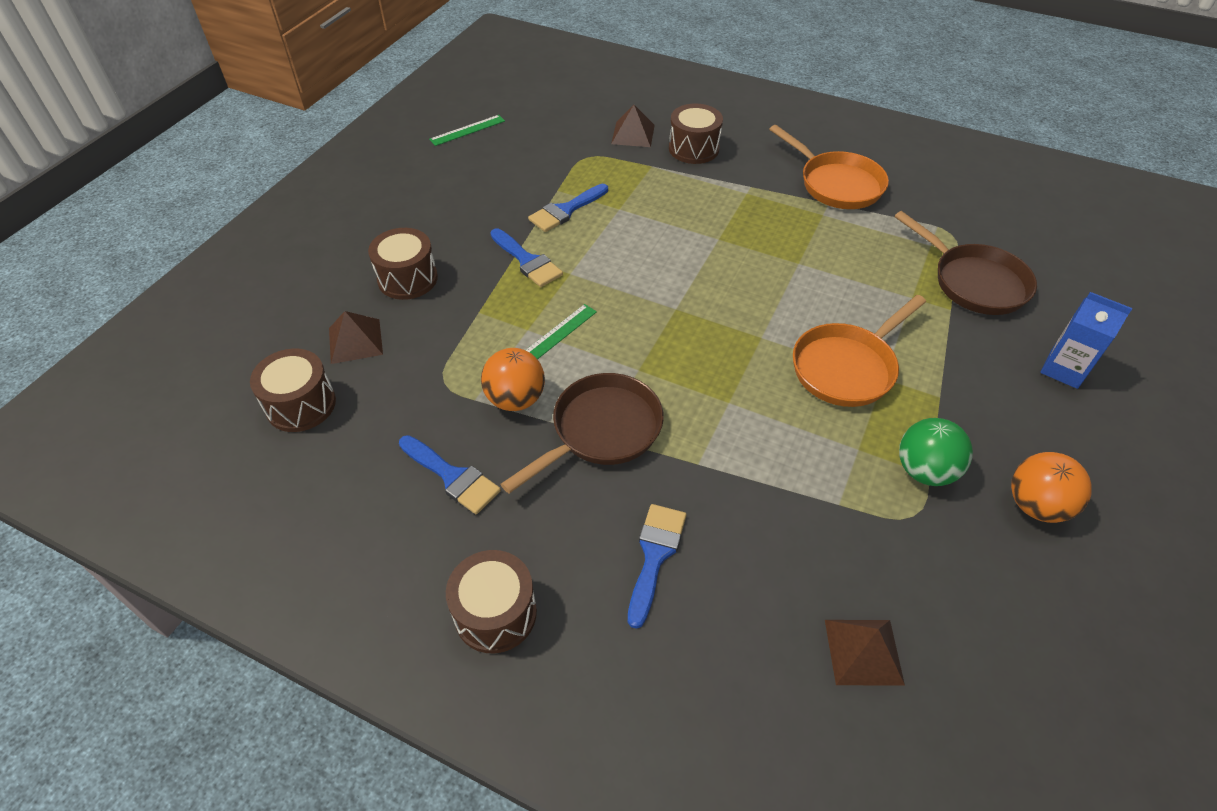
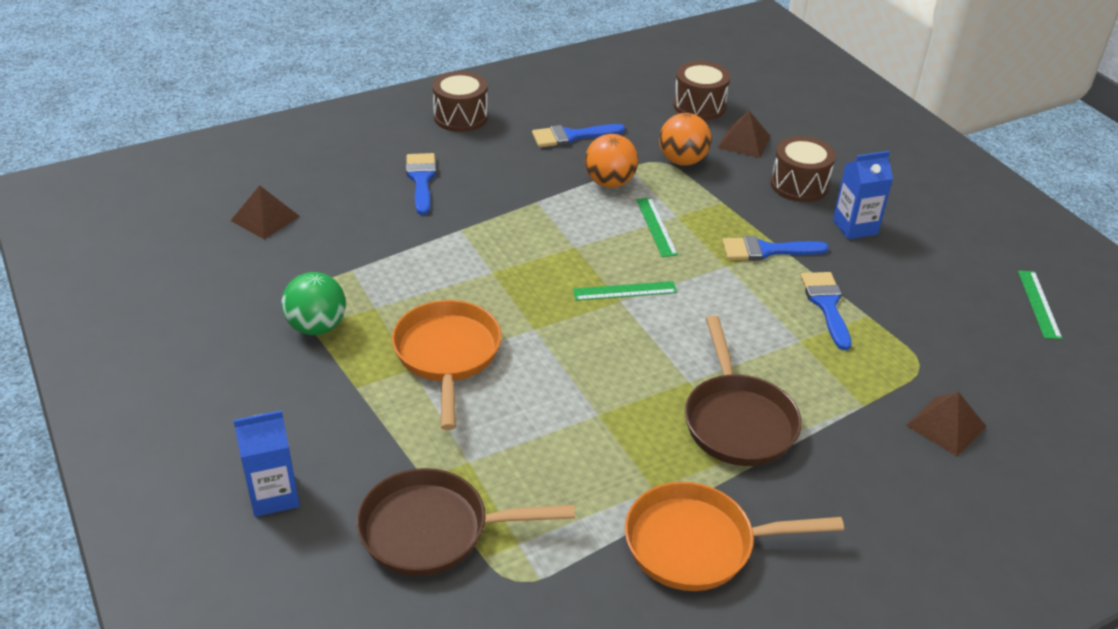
camera: 125 degrees right, 10 degrees down
(447, 229) = (855, 227): none -> blue carton
(601, 431) = (538, 204): brown pan -> brown pan (737, 420)
(655, 555) = (421, 180): blue brush -> blue brush turned 150 degrees counterclockwise
(662, 312) = (625, 291): none -> green ruler
(693, 149) = (875, 460): brown drum -> none
(1035, 505) = (220, 360): orange ball -> orange ball (682, 161)

